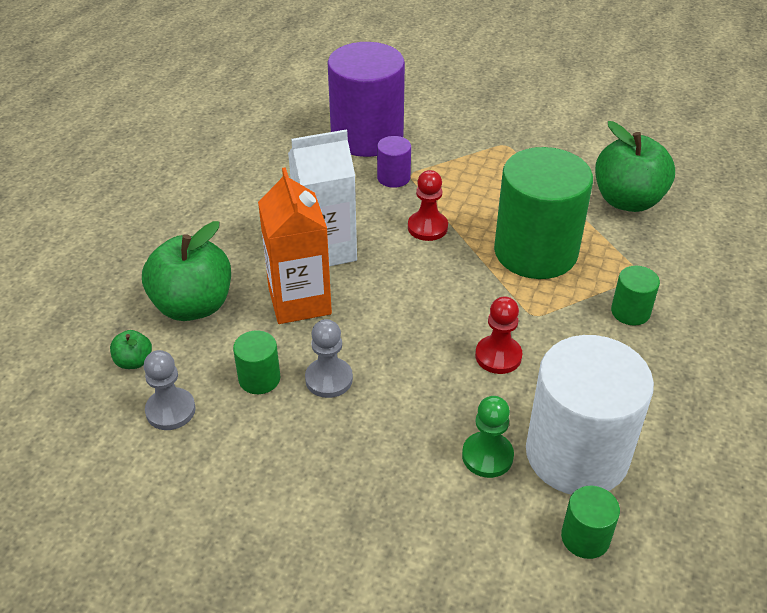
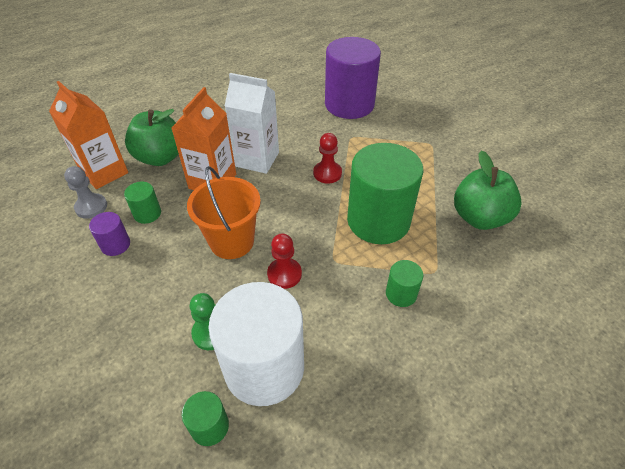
camera: 35 degrees right, 5 degrees up
(134, 361) = (104, 172): green apple -> orange carton
(329, 379) = (179, 234): grey pawn -> none
(393, 177) = (339, 135): purple cylinder -> purple cylinder (115, 245)
(402, 354) = (232, 241): none -> orange bucket

